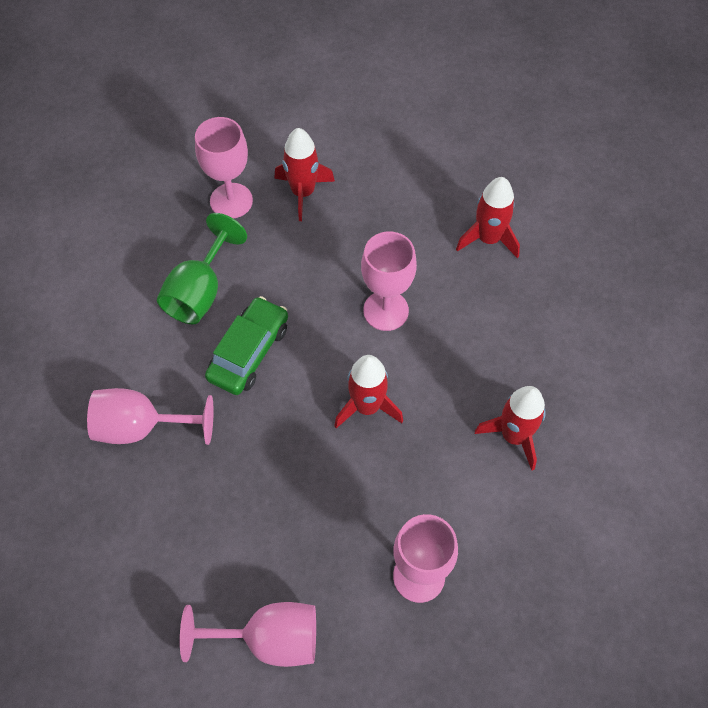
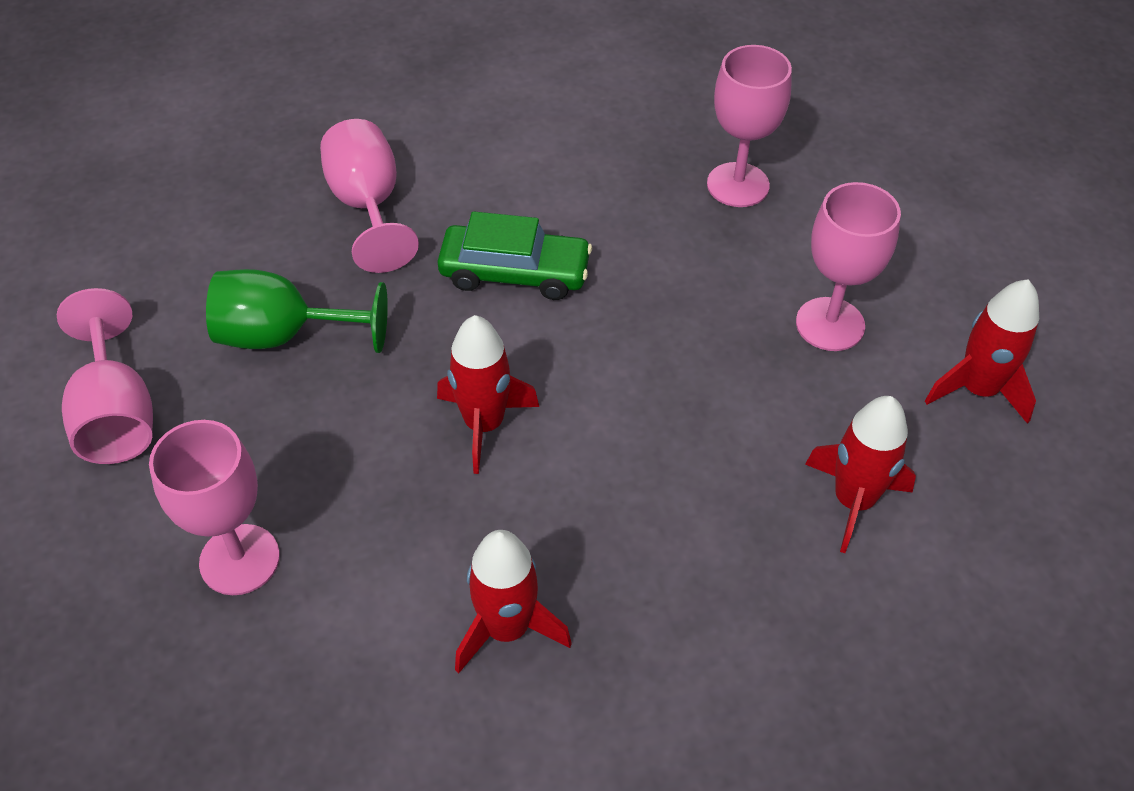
camera: 70 degrees right, 10 degrees down
(200, 291) = (582, 198): green goblet -> green goblet (284, 335)
(303, 192) = (797, 253): red rocket -> red rocket (978, 390)
(386, 310) = (651, 402): pink goblet -> pink goblet (830, 324)

